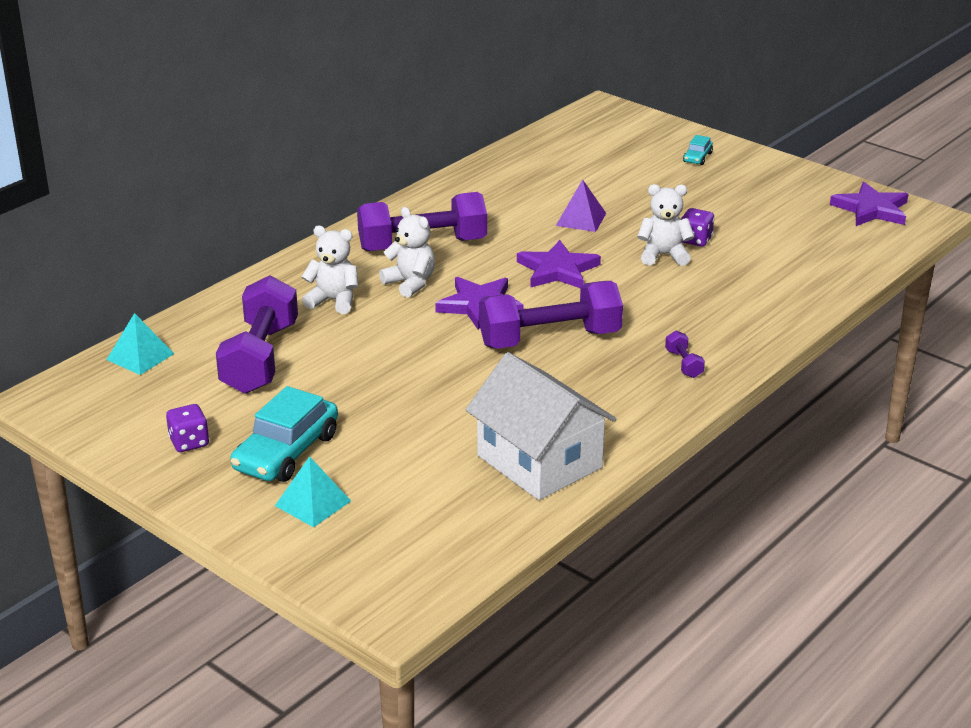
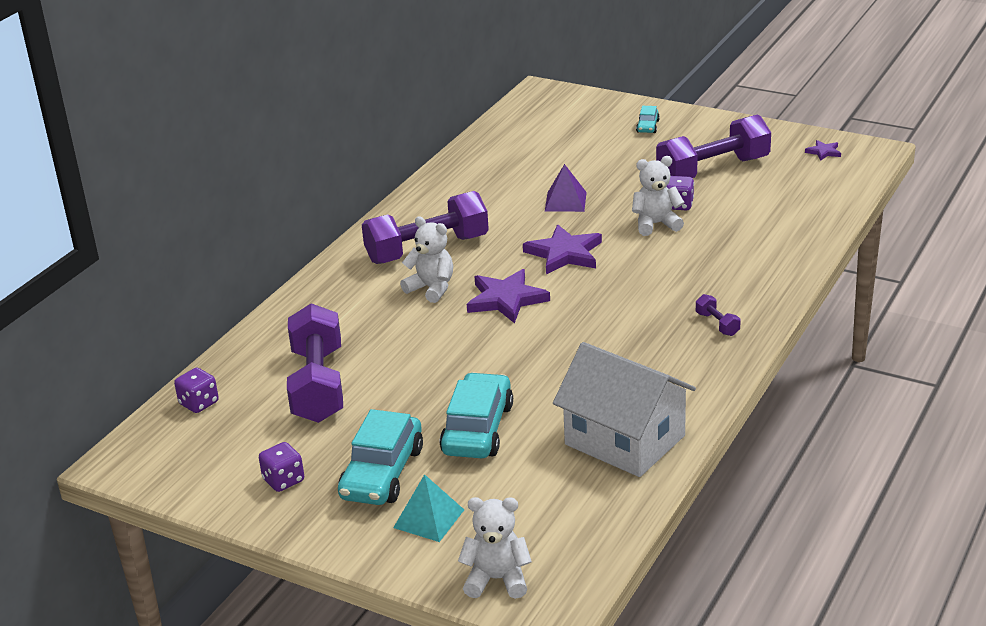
camera: 10 degrees left, 0 degrees up
(140, 356) = (199, 403): turquoise pyramid -> purple dice
(333, 301) = (365, 317): white teddy bear -> white teddy bear (497, 579)
(397, 426) = (478, 429): none -> turquoise car
(549, 339) = (585, 321): purple dumbbell -> purple dumbbell (713, 170)
(871, 209) = (823, 152): purple star -> purple star, size x0.49

